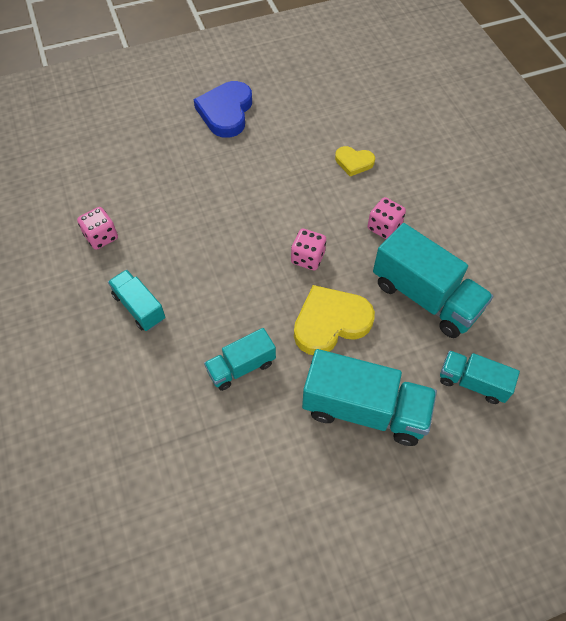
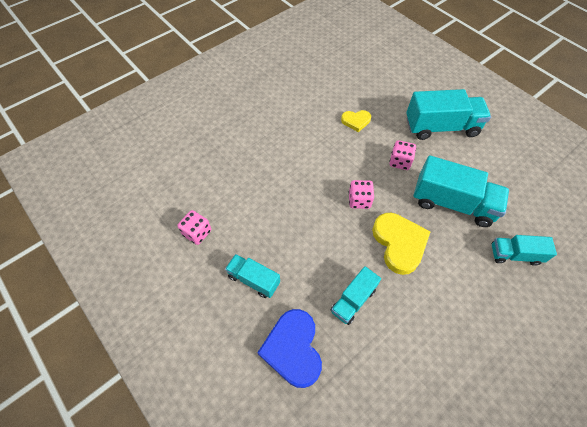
camera: 20 degrees left, 0 degrees up
(226, 112) = (247, 109): blue heart -> blue heart (293, 349)
(330, 322) = (399, 243): yellow heart -> yellow heart turned 120 degrees clockwise
(364, 409) = (455, 301): turquoise truck -> turquoise truck (441, 127)

